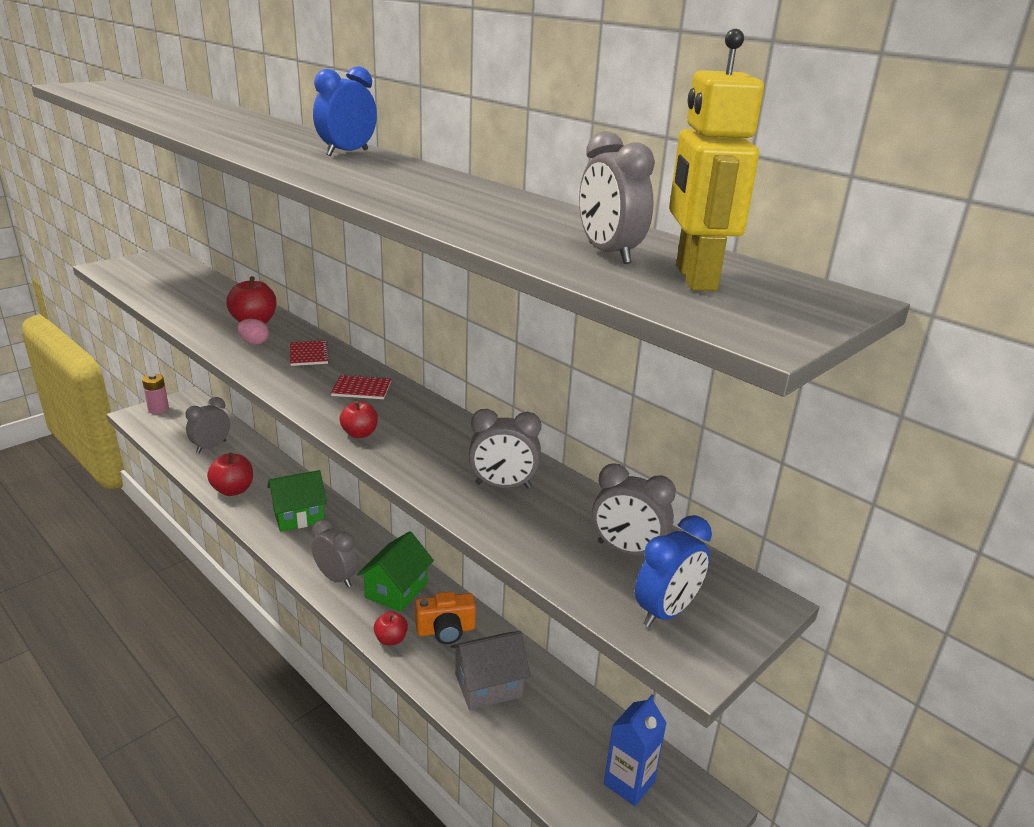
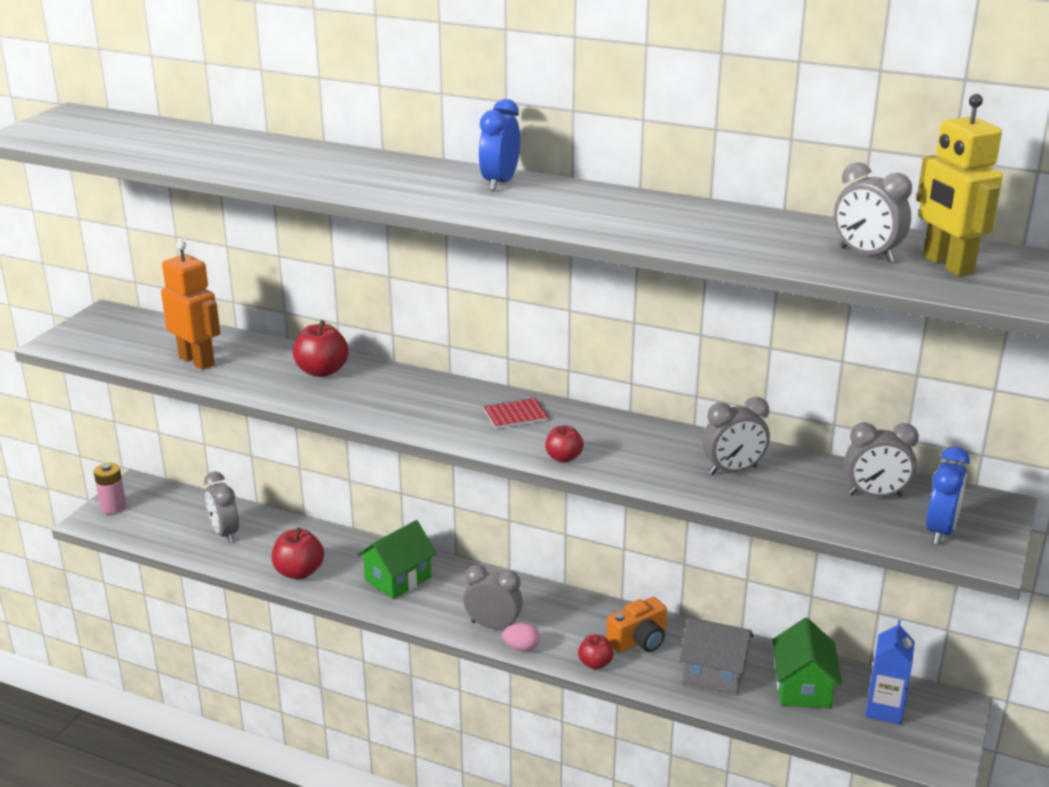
camera: 20 degrees left, 0 degrees up
(177, 297) = (197, 361): none -> orange robot
(211, 447) = (225, 533): grey clock -> grey clock turned 45 degrees counterclockwise
(254, 342) = (351, 393): pink egg -> pink egg (521, 647)
(309, 354) = (422, 393): red notebook -> none
(396, 590) = (562, 620): green house -> green house (802, 688)
(488, 685) = (714, 674): grey house -> grey house turned 60 degrees clockwise

